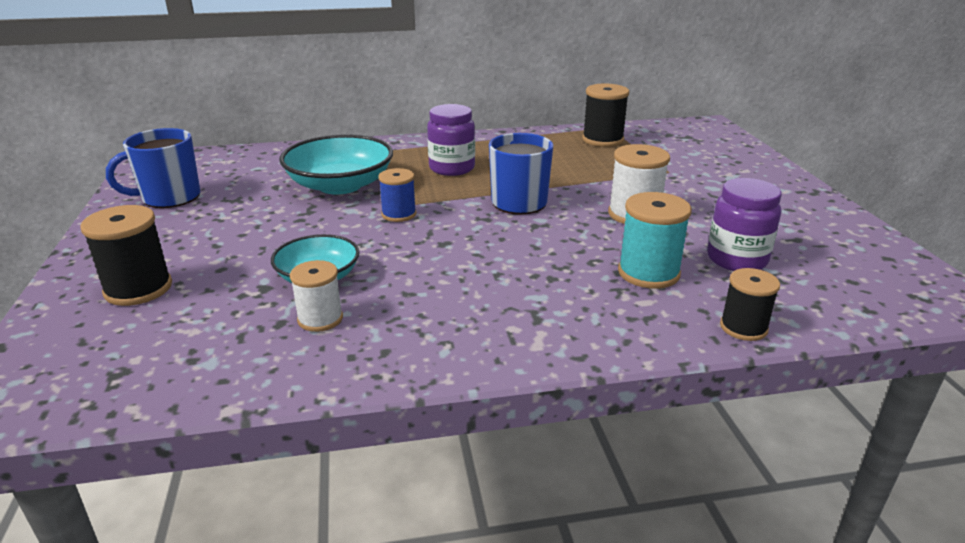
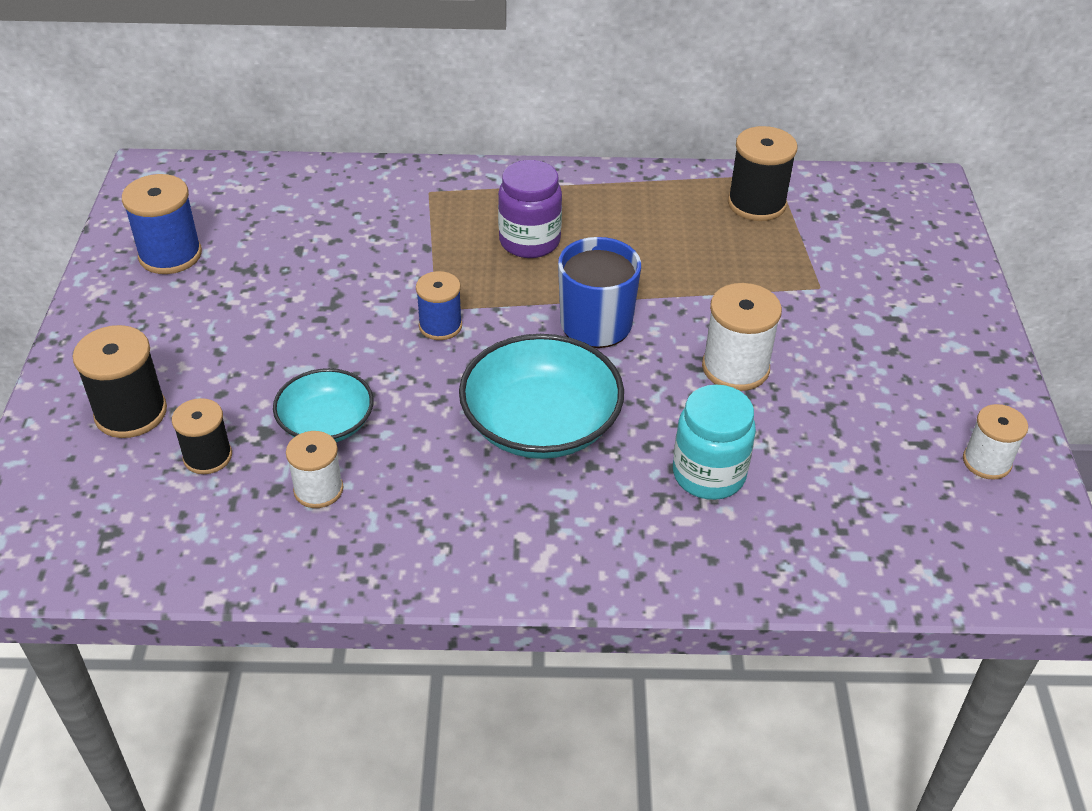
camera: 10 degrees right, 15 degrees up
(170, 197) = (170, 255): blue mug -> blue spool
(340, 185) = (379, 258): turquoise bowl -> turquoise bowl (541, 424)
(648, 273) = (708, 475): turquoise spool -> turquoise jar
(736, 259) = (827, 468): purple jar -> none
(743, 327) = (779, 577): black spool -> black spool (207, 456)
(849, 243) = (986, 462): none -> white spool

